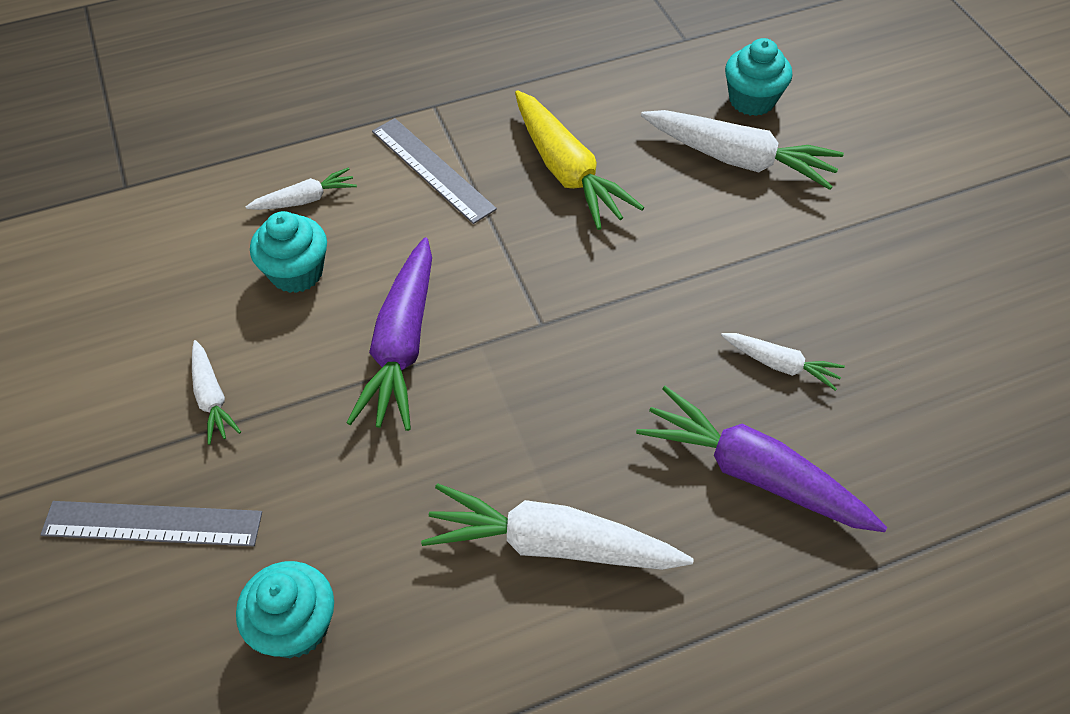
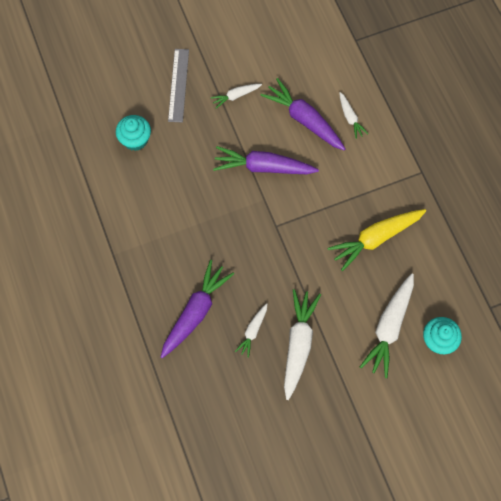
camera: 90 degrees right, 15 degrees up
(296, 272) = (304, 120): turquoise cupcake -> purple carrot
(432, 169) = (373, 174): grey ruler -> none
(552, 544) = (165, 229): white carrot -> white carrot (298, 344)

